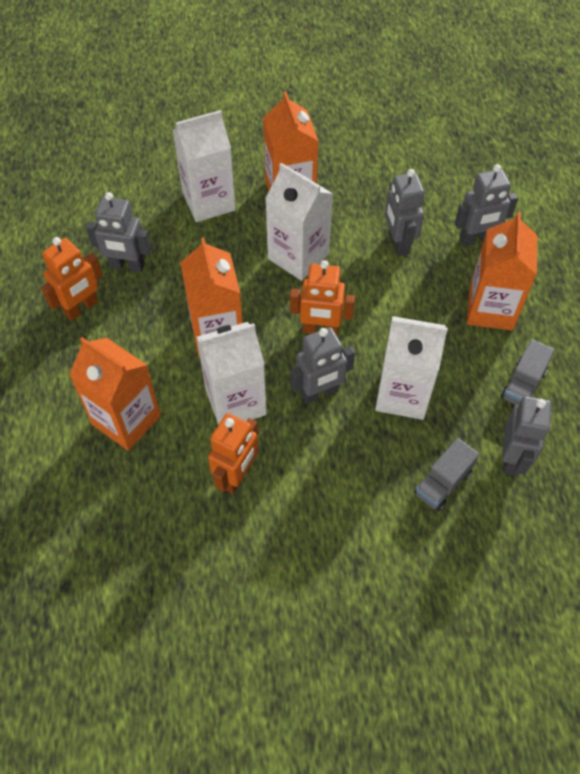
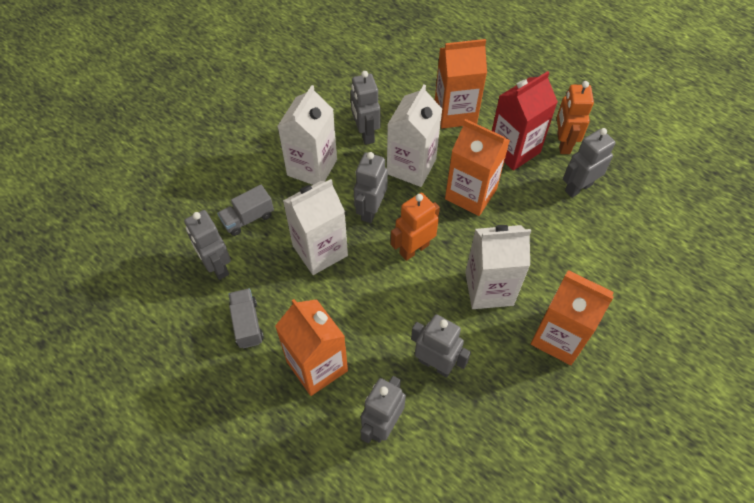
camera: 135 degrees right, 0 degrees up
(128, 338) = (514, 149): none -> red carton
(209, 201) = (599, 276): white carton -> white carton (312, 167)
(237, 476) = (365, 133): orange robot -> grey robot
(443, 483) = (248, 218): grey truck -> grey truck turned 120 degrees counterclockwise

